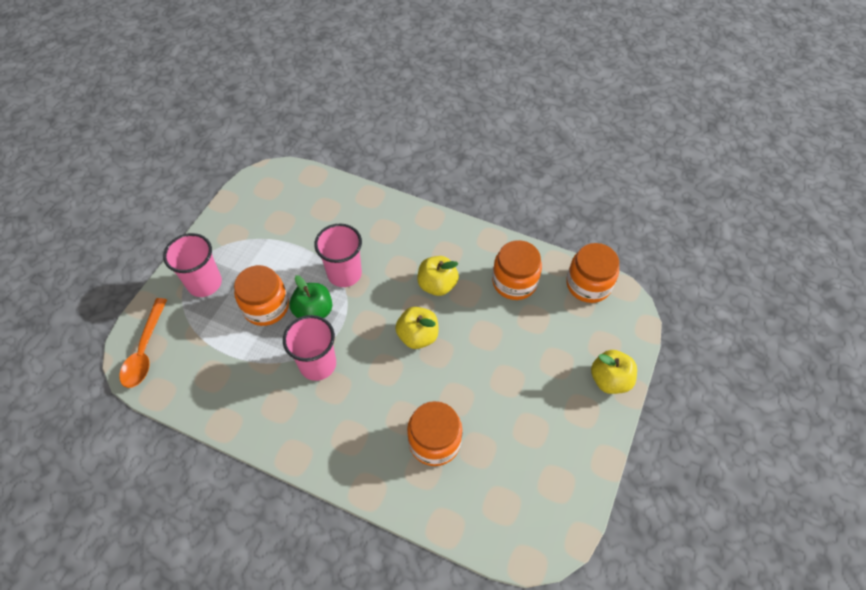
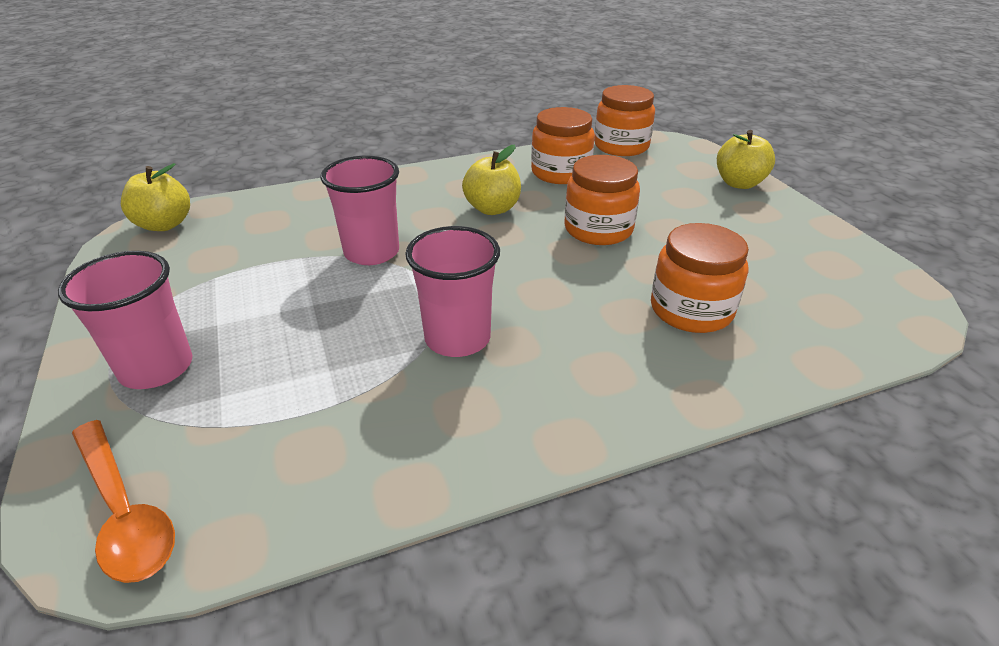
camera: 45 degrees left, 20 degrees down
(266, 306) = (300, 333): orange jar -> orange jar (598, 229)
(314, 311) = (379, 300): green apple -> none
(418, 336) = (535, 250): yellow apple -> yellow apple (164, 224)

